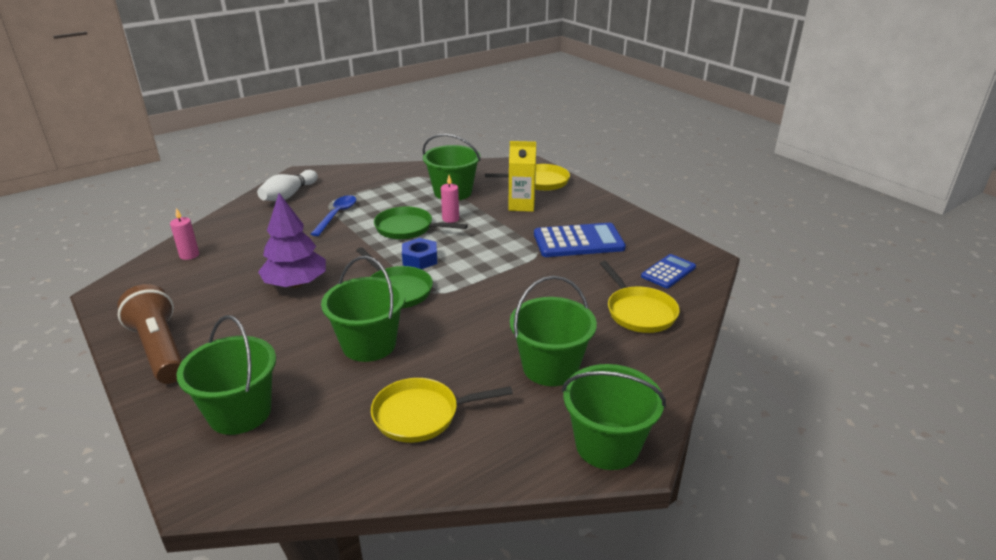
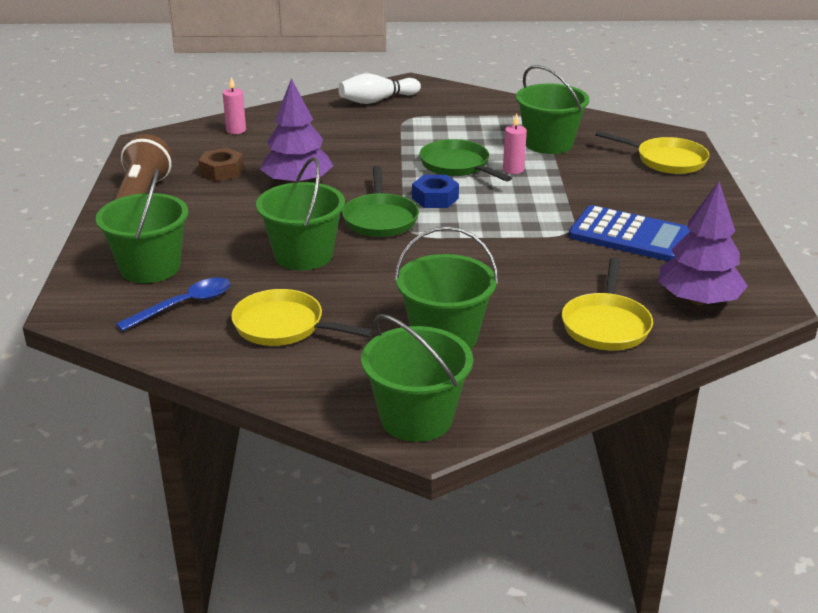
camera: 35 degrees right, 0 degrees up
(215, 296) = (222, 171): none -> brown nut
(337, 215) = (401, 133): blue spoon -> blue spoon (184, 305)
(521, 205) = (611, 179): yellow carton -> none
(668, 272) = (698, 300): blue calculator -> purple tree

